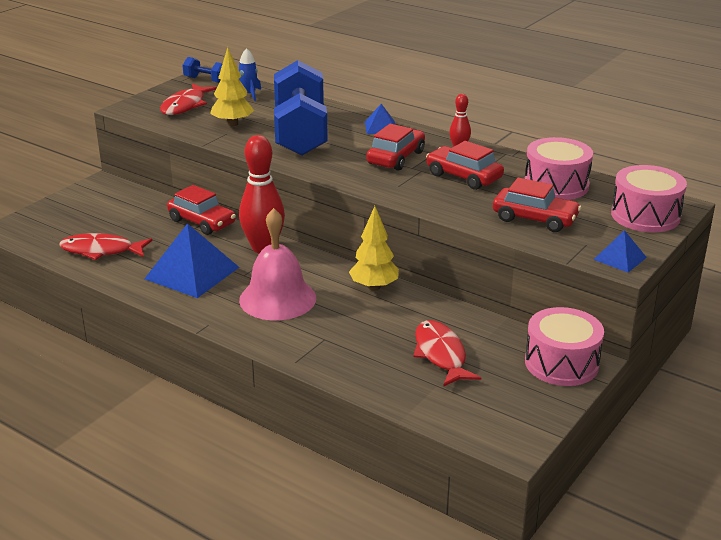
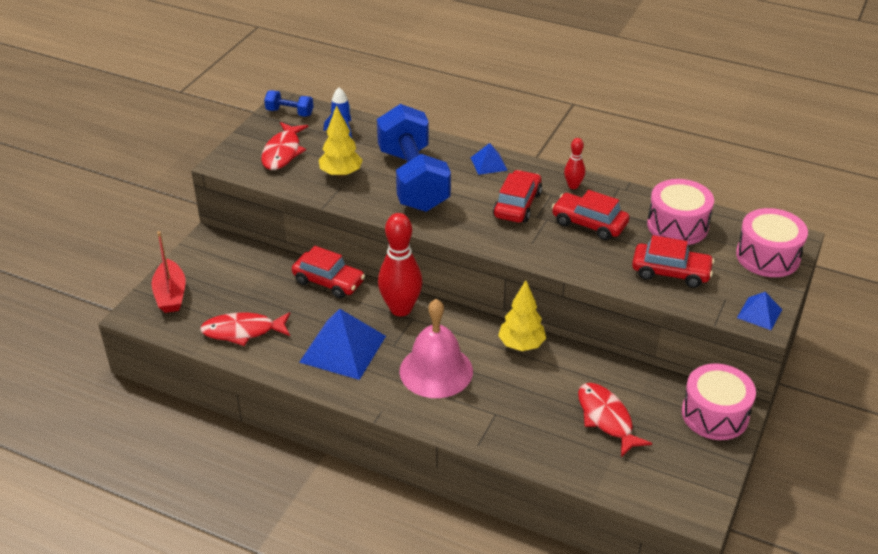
camera: 10 degrees left, 10 degrees up
(47, 218) = (171, 294): none -> red boat

